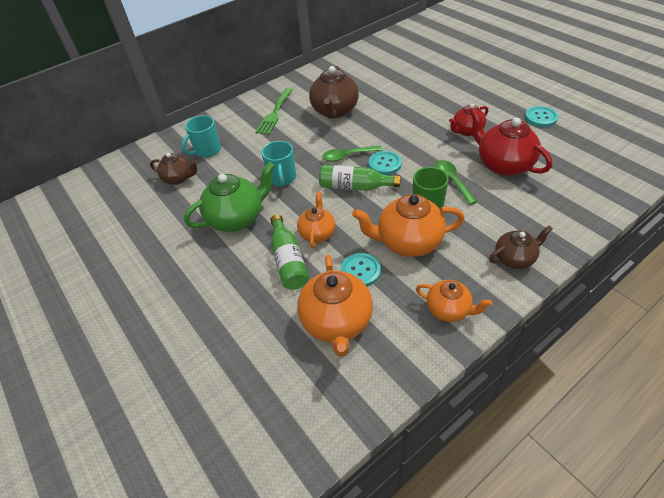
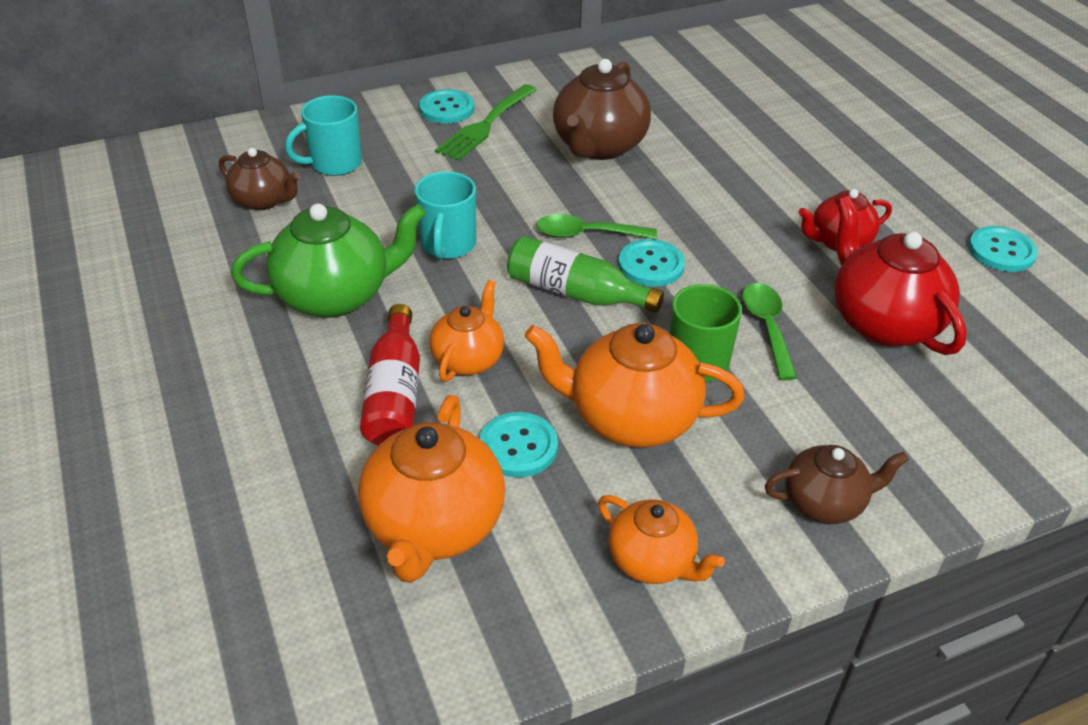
camera: 10 degrees right, 5 degrees down
(252, 109) = (446, 108): none -> turquoise button
(288, 260) = (395, 394): green bottle -> red bottle

